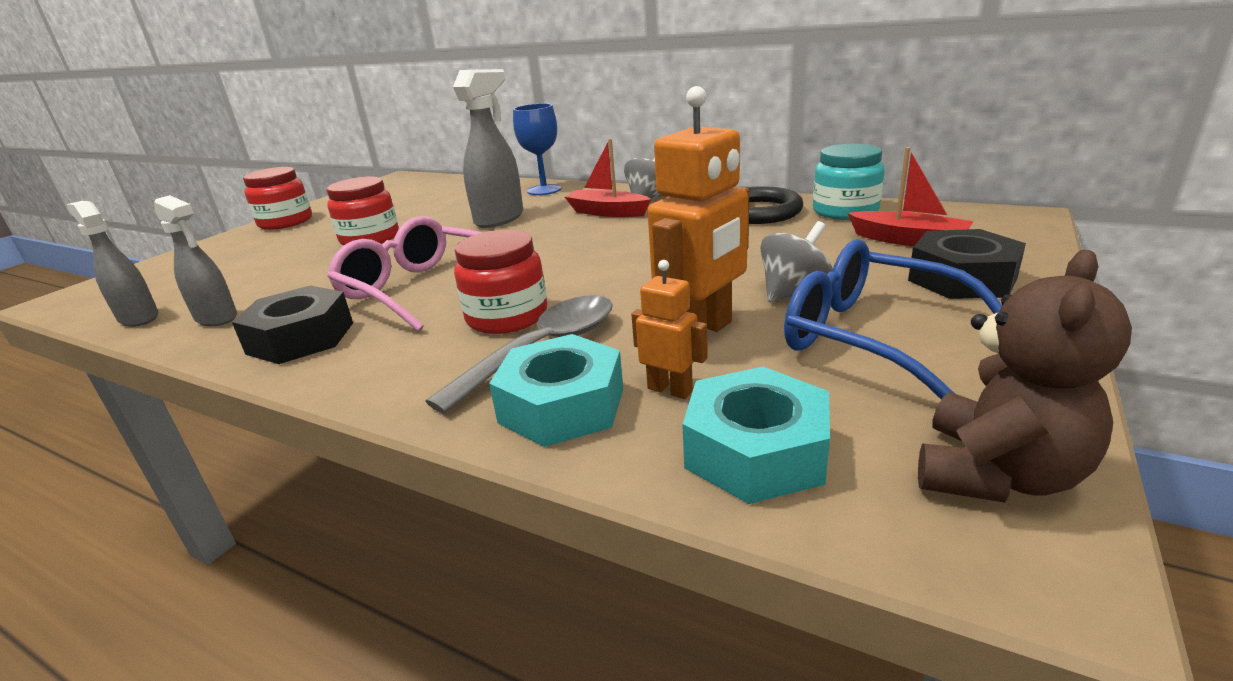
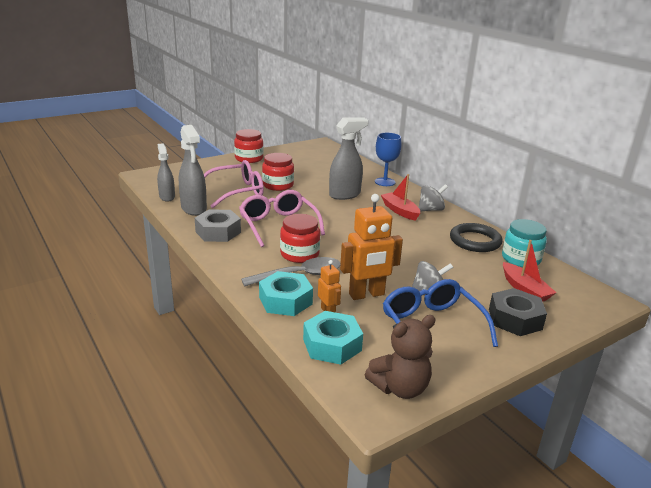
camera: 25 degrees right, 0 degrees up
(217, 318) = (194, 209): grey spray bottle -> grey spray bottle, size x1.52
(297, 268) = (237, 192): none -> pink glasses
(301, 338) = (218, 232): black nut -> grey nut

